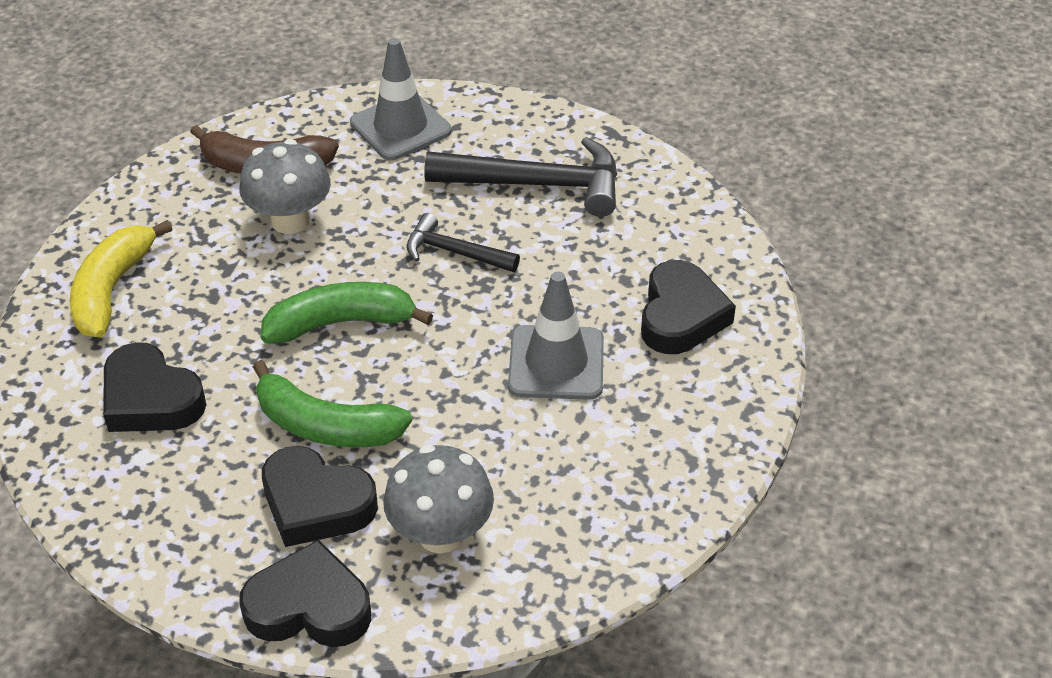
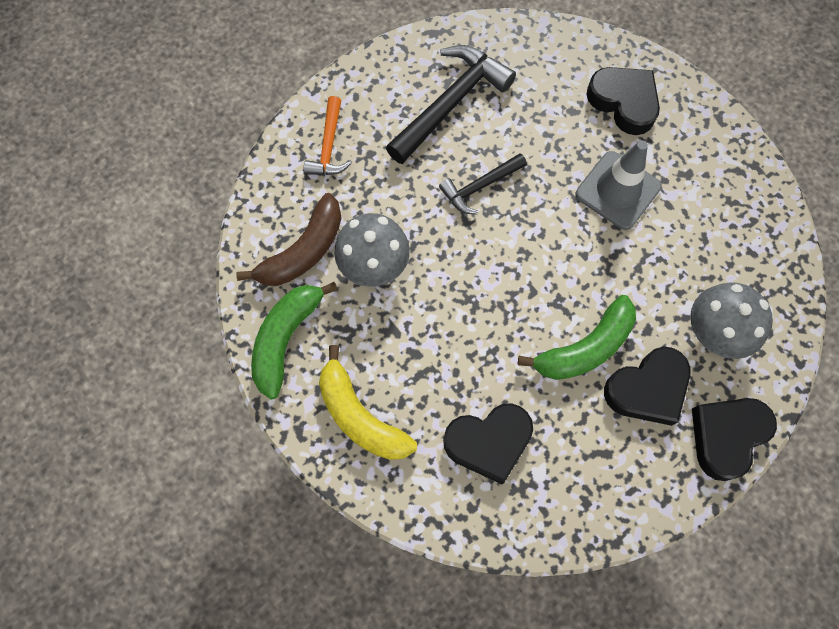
camera: 55 degrees left, 25 degrees up
(341, 323) = (498, 289): green banana -> green banana (286, 339)
(400, 127) = (329, 146): grey traffic cone -> orange hammer

